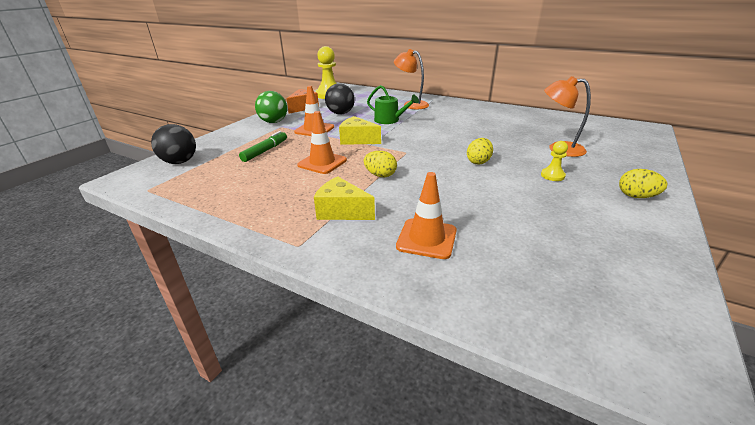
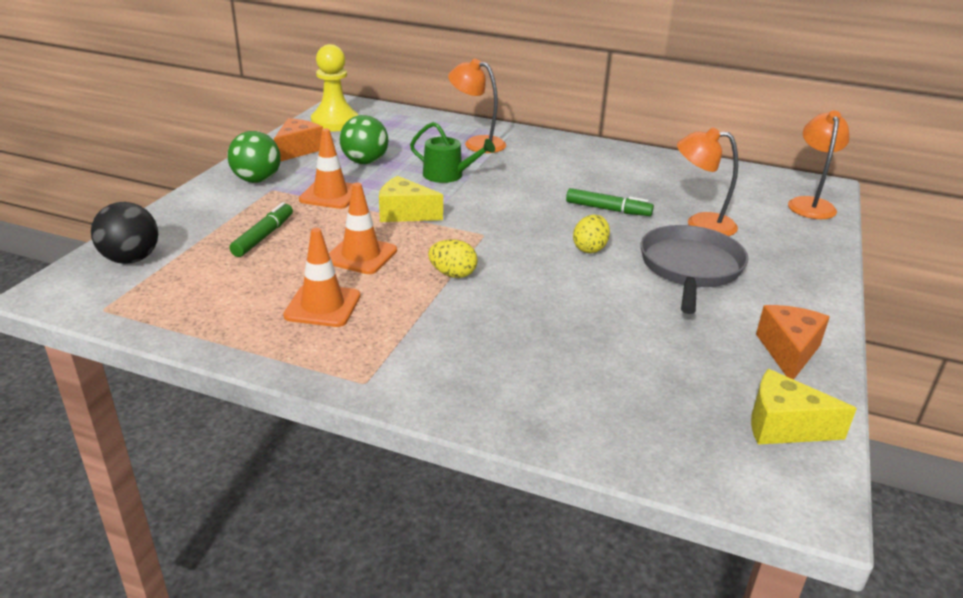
camera: 10 degrees left, 0 degrees up
(340, 113) = (365, 162): black ball -> green ball
(342, 211) = (411, 332): yellow cheese -> yellow cheese (783, 426)
(426, 238) = (531, 365): orange traffic cone -> orange traffic cone (322, 306)
(492, 139) = (608, 209): none -> green marker
(552, 175) = (690, 268): yellow pawn -> grey pan
(636, 196) = (793, 296): yellow egg -> none
(639, 138) = (810, 204): none -> orange lamp
(639, 237) = (788, 352): none -> orange cheese

